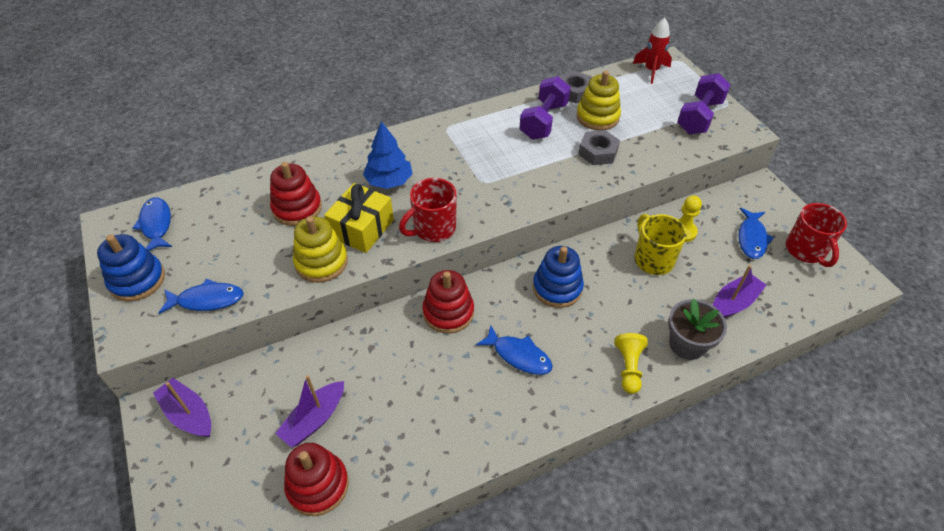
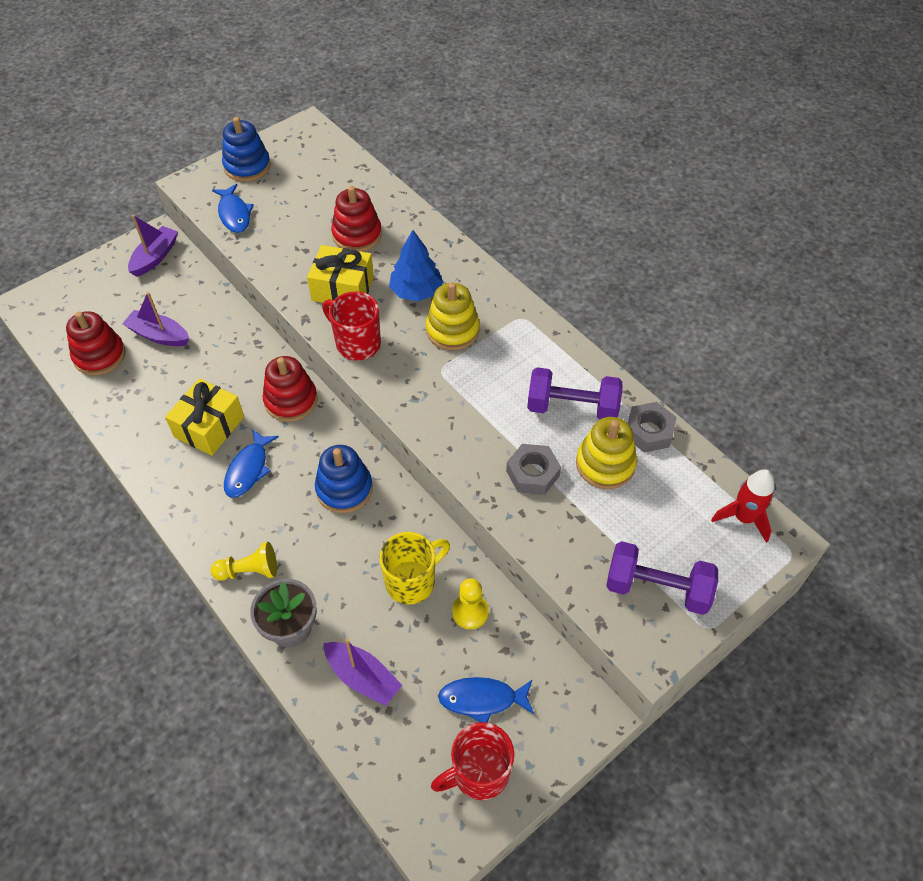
camera: 75 degrees right, 5 degrees up
(156, 225) = (311, 153): blue fish -> none
(321, 262) = (292, 272): yellow stacking toy -> yellow stacking toy (452, 330)
(458, 383) = (209, 427): none -> yellow gift

